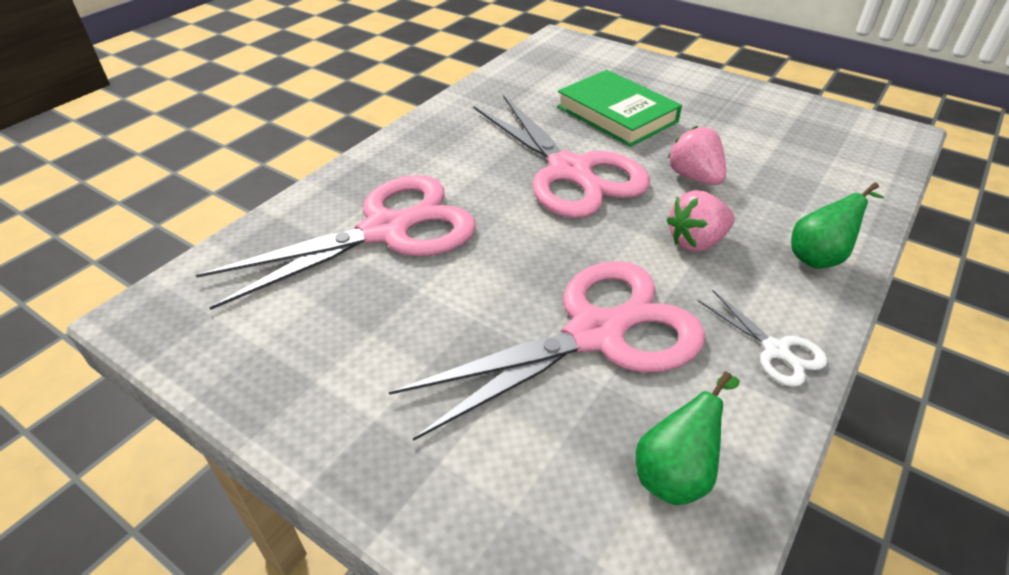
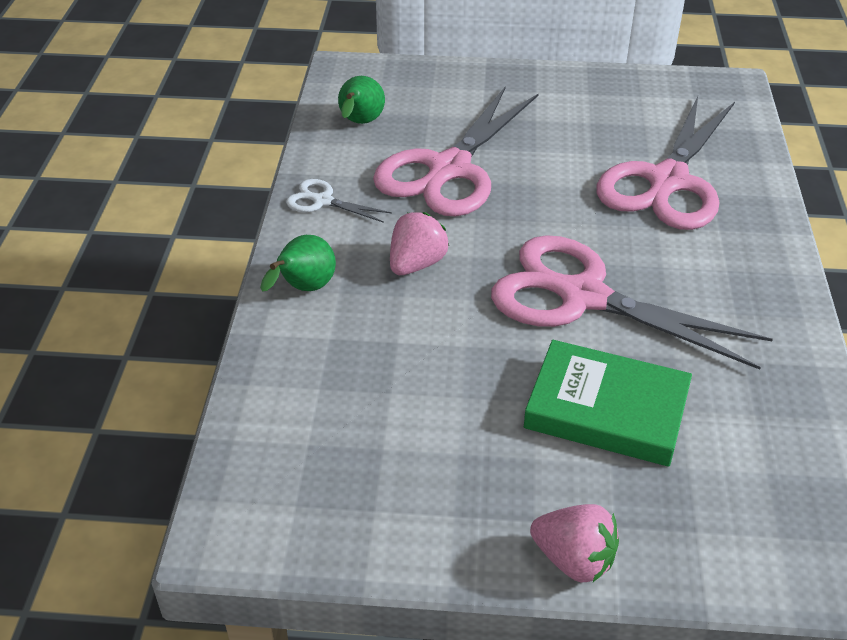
camera: 150 degrees right, 0 degrees up
(694, 177) = (456, 339): pink strawberry -> pink strawberry (574, 560)

